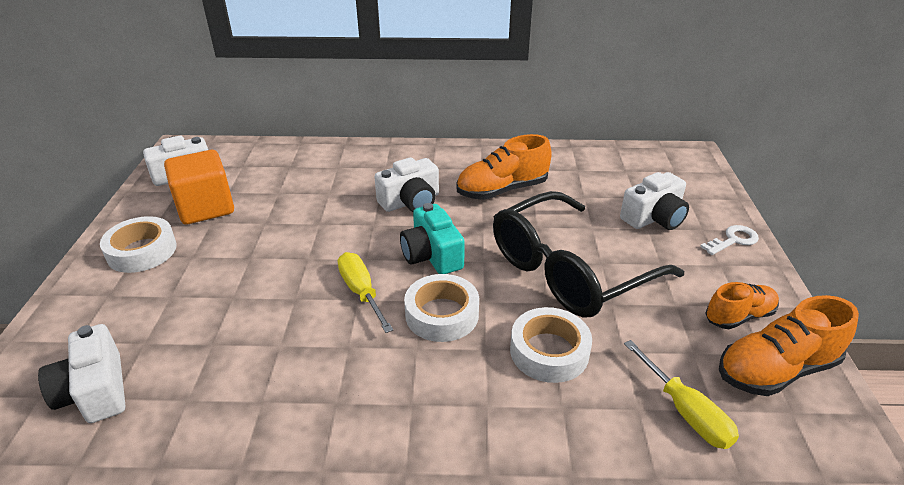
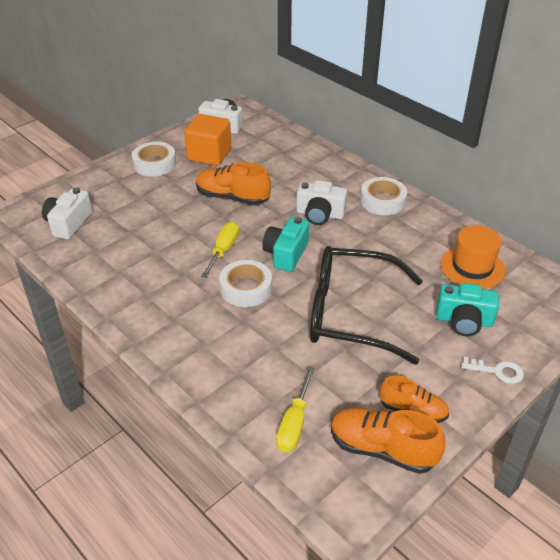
camera: 45 degrees right, 5 degrees up
(502, 190) = (388, 240): orange shoe -> orange shoe (232, 197)
(549, 351) = (271, 345): white tape -> white tape (382, 201)
(595, 174) = (472, 267): none -> orange hat
(654, 218) = (464, 321): white camera -> turquoise camera

